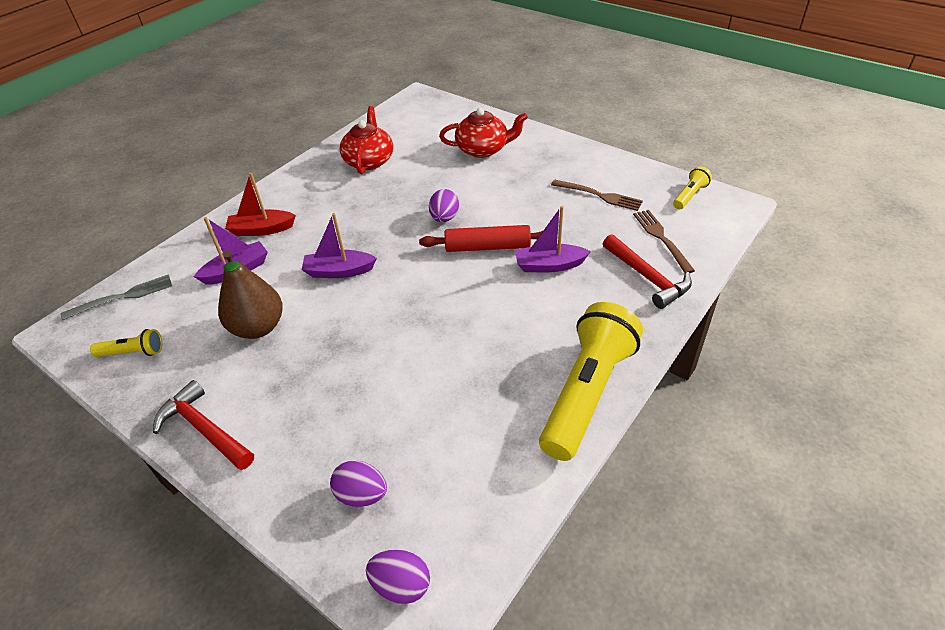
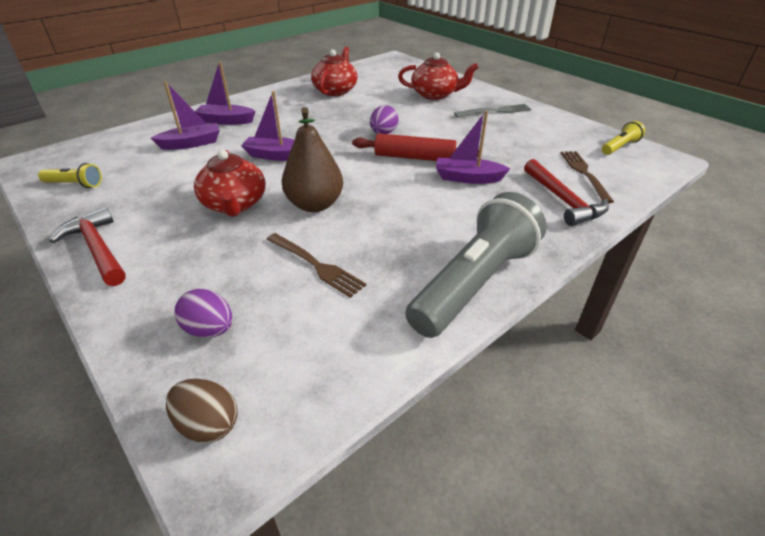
camera: 10 degrees right, 5 degrees down
(122, 297) = (91, 147): grey fork -> grey fork (495, 111)
(258, 327) = (187, 183): brown pear -> brown pear (315, 205)
(261, 229) = (226, 121): red boat -> purple boat
(322, 345) = (234, 204): none -> red teapot
(401, 585) = (208, 424): purple egg -> brown egg
(587, 392) = (474, 283): yellow flashlight -> grey flashlight
(599, 195) = (531, 136): brown fork -> brown fork (316, 265)

